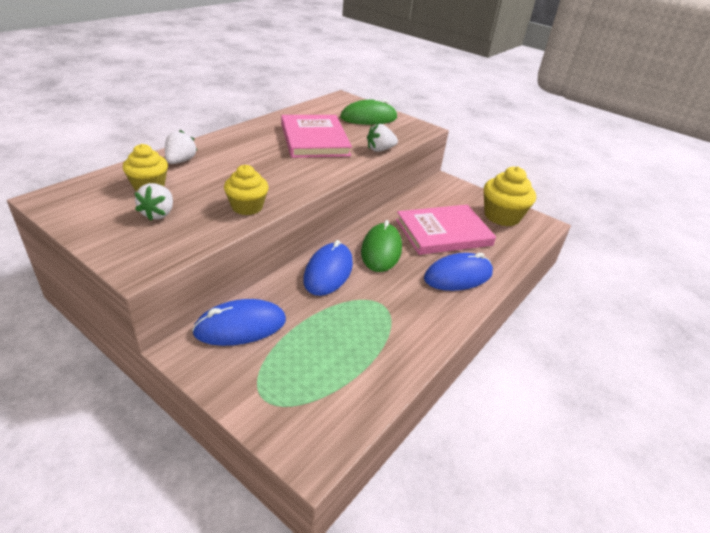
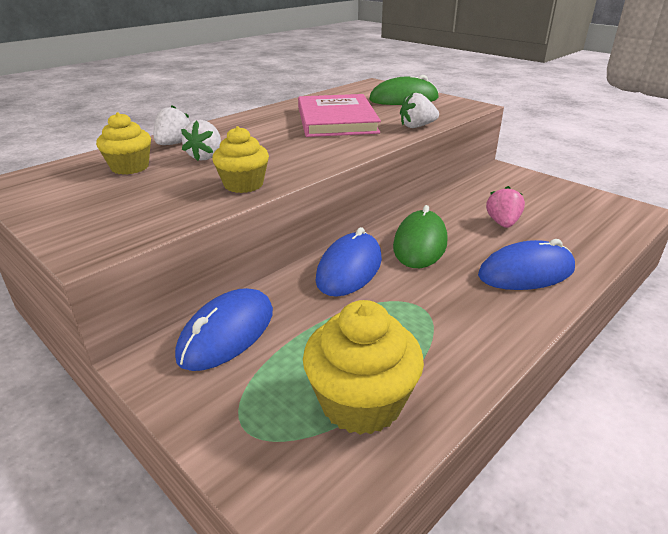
camera: 10 degrees right, 5 degrees down
(158, 214) = (132, 194): white strawberry -> white strawberry (206, 157)
(240, 326) = (227, 333): blue mouse -> blue mouse turned 45 degrees counterclockwise
(443, 232) = (502, 223): pink book -> pink strawberry
(502, 216) = (580, 204): yellow cupcake -> yellow cupcake (361, 402)

